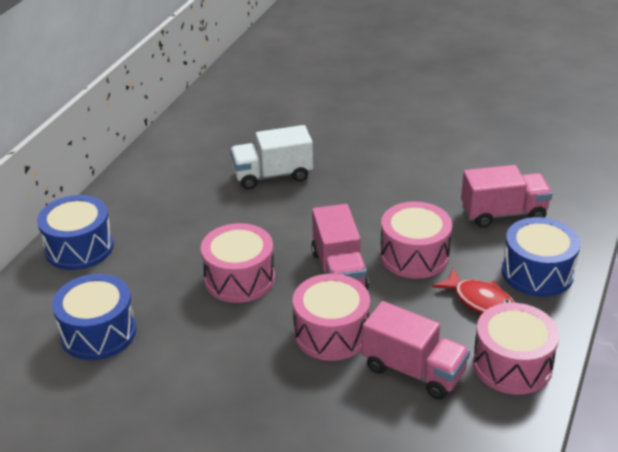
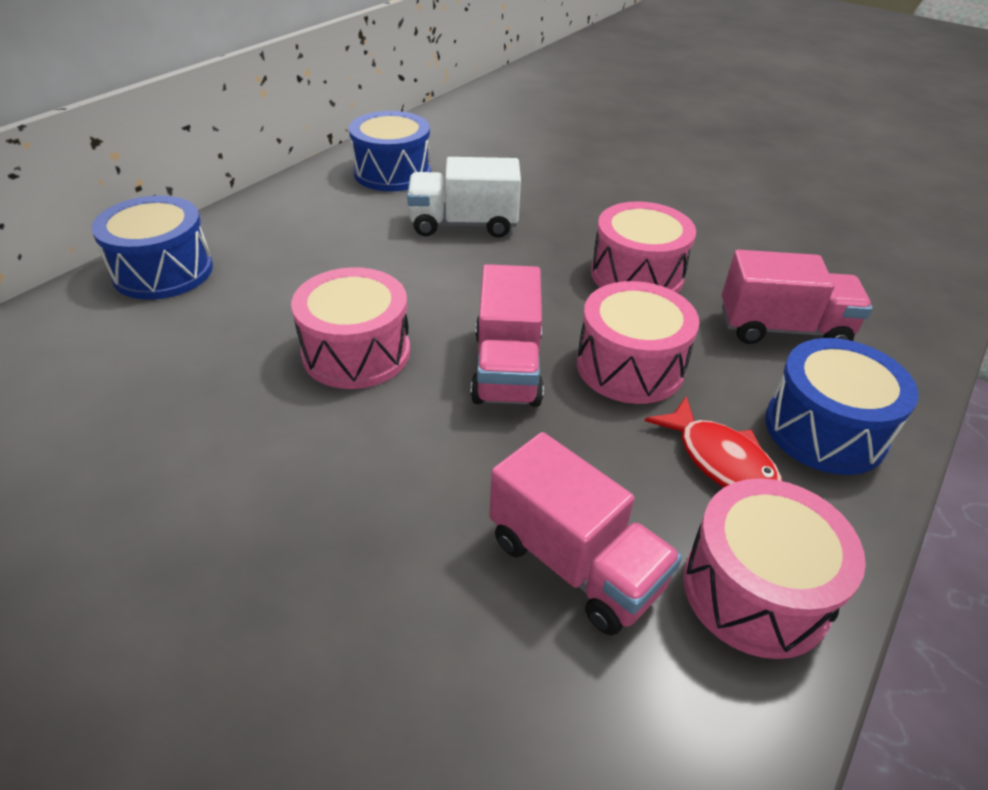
camera: 10 degrees right, 5 degrees up
(98, 332) = (113, 393): blue drum -> blue drum (392, 173)
(331, 333) = (459, 465): pink drum -> pink drum (637, 275)

